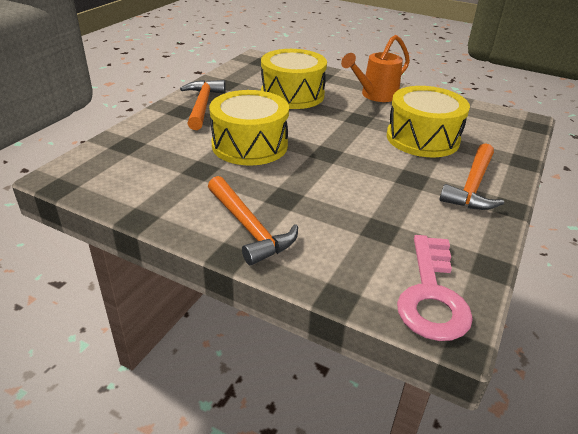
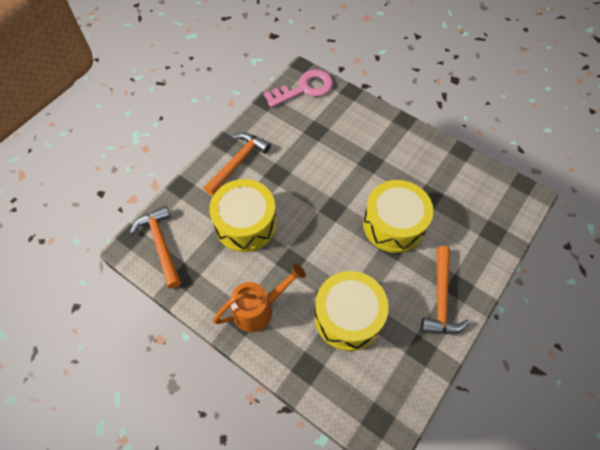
camera: 170 degrees left, 25 degrees up
(249, 228) = (394, 138): orange hammer -> orange hammer (161, 244)
(432, 295) = (304, 88): pink key -> pink key turned 45 degrees clockwise

